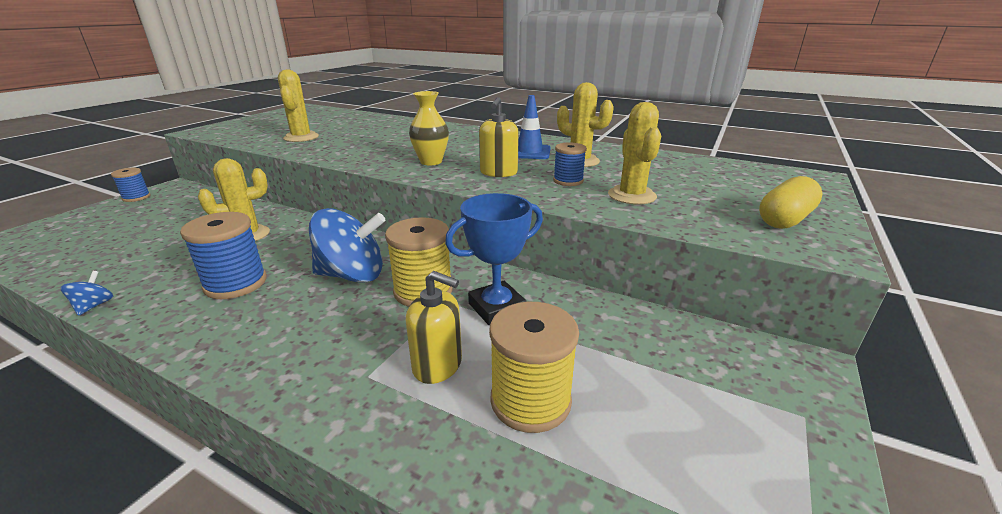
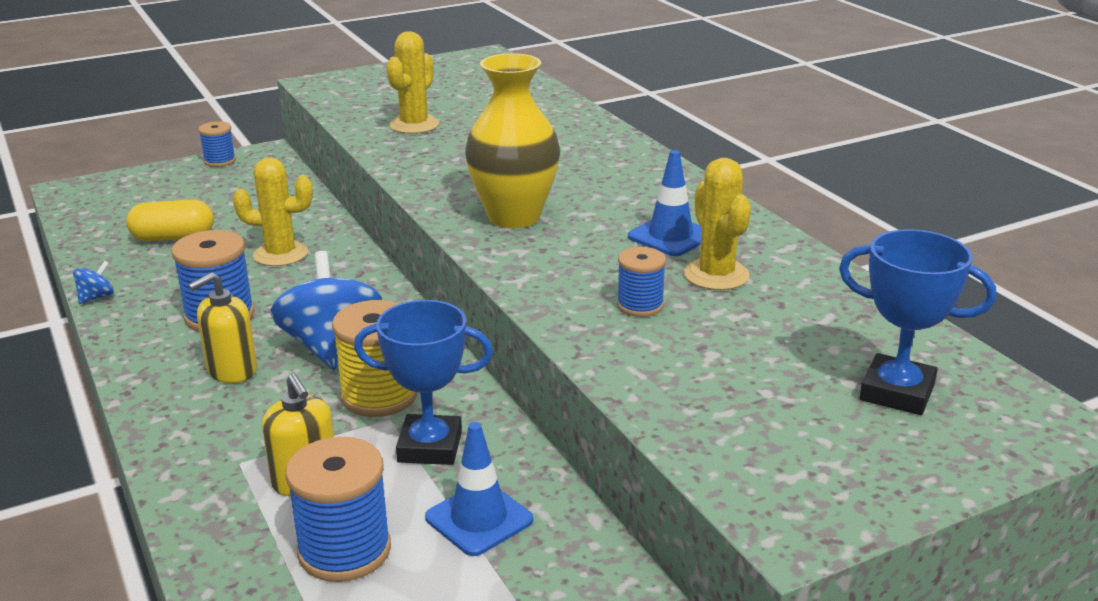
camera: 35 degrees right, 0 degrees up
(352, 275) = (331, 347): blue spinning top -> blue spinning top turned 135 degrees counterclockwise
(431, 162) = (514, 217): yellow vase -> yellow vase, size x1.60
(498, 173) = (571, 262): yellow soap dispenser -> yellow soap dispenser (232, 370)
(530, 401) = (344, 550): yellow spool -> blue spool
(585, 337) = (479, 519): none -> blue traffic cone
(632, 196) = (684, 358): yellow cactus -> none
(740, 182) = (897, 392): none -> blue trophy
(785, 219) = (828, 469): yellow capsule -> yellow capsule (173, 237)

